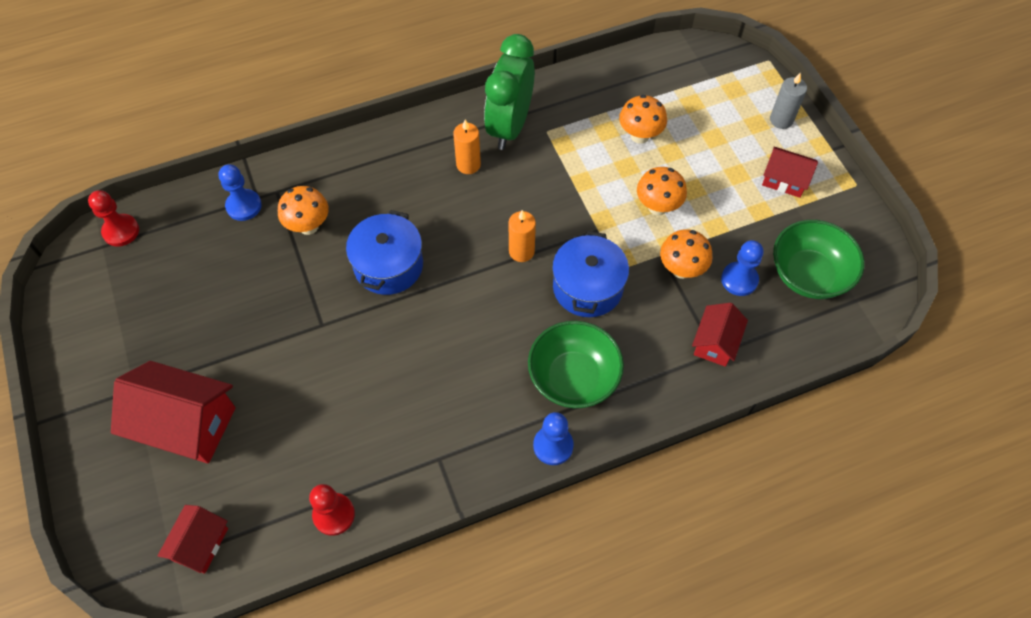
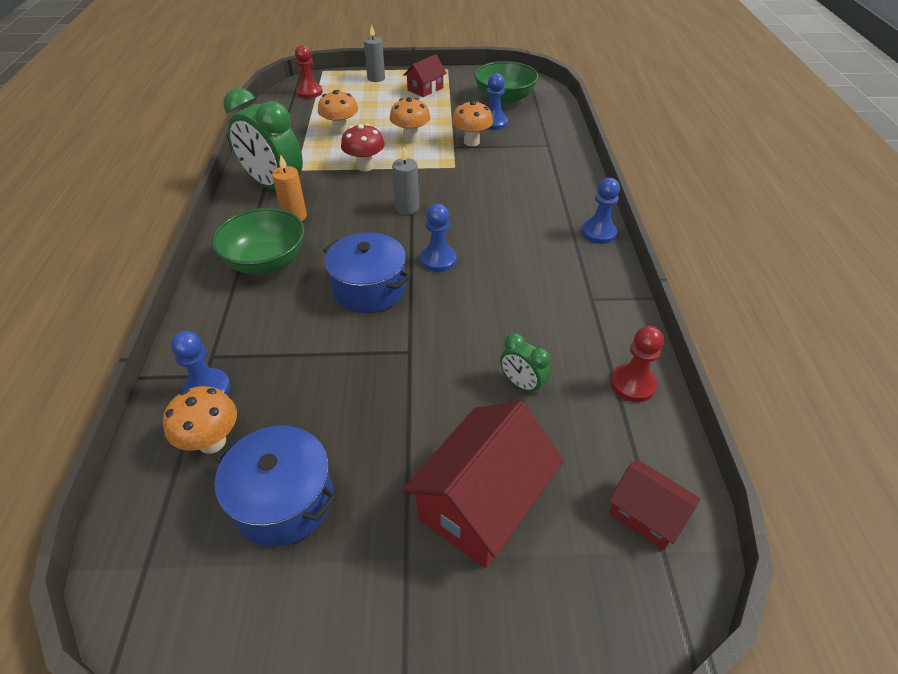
camera: 70 degrees left, 15 degrees down
(121, 231) = (138, 536): red pawn -> red pawn (309, 92)
(308, 226) = (279, 338): orange mushroom -> orange mushroom (212, 442)
(308, 422) = (522, 384): none -> green clock
(449, 307) = (438, 260): none -> blue pawn
(521, 251) = (407, 208): orange candle -> grey candle
(573, 378) = (541, 209): green bowl -> green bowl (266, 262)
(580, 186) = (365, 166): none -> red mushroom
(588, 287) = (462, 184): blue pot -> blue pot (283, 500)
(715, 343) = (539, 143): red house -> none

